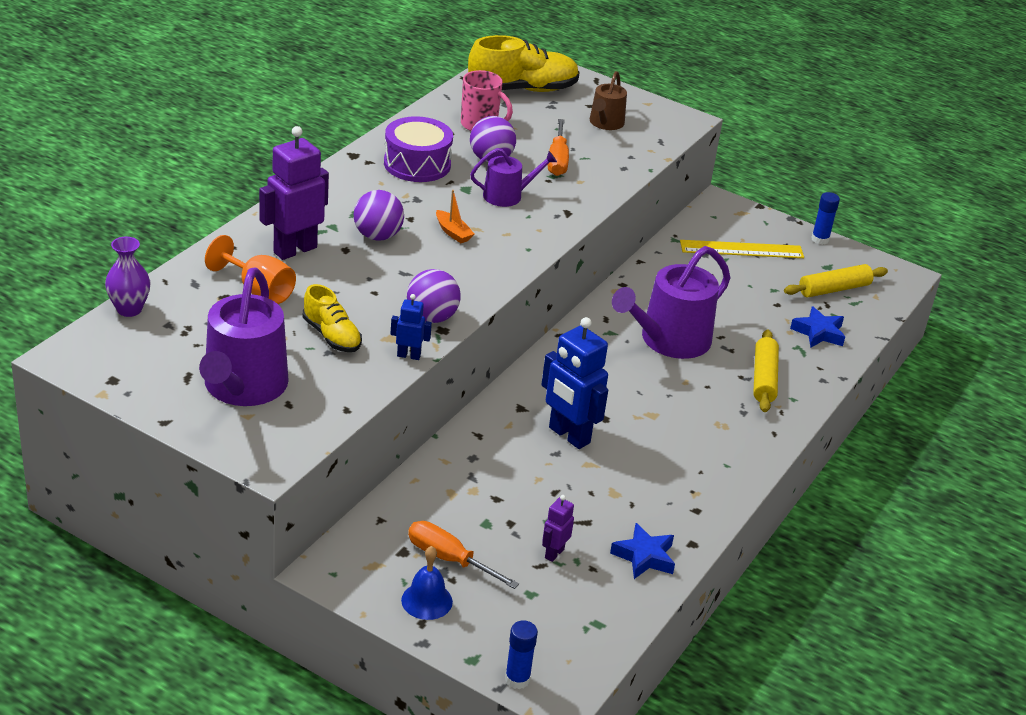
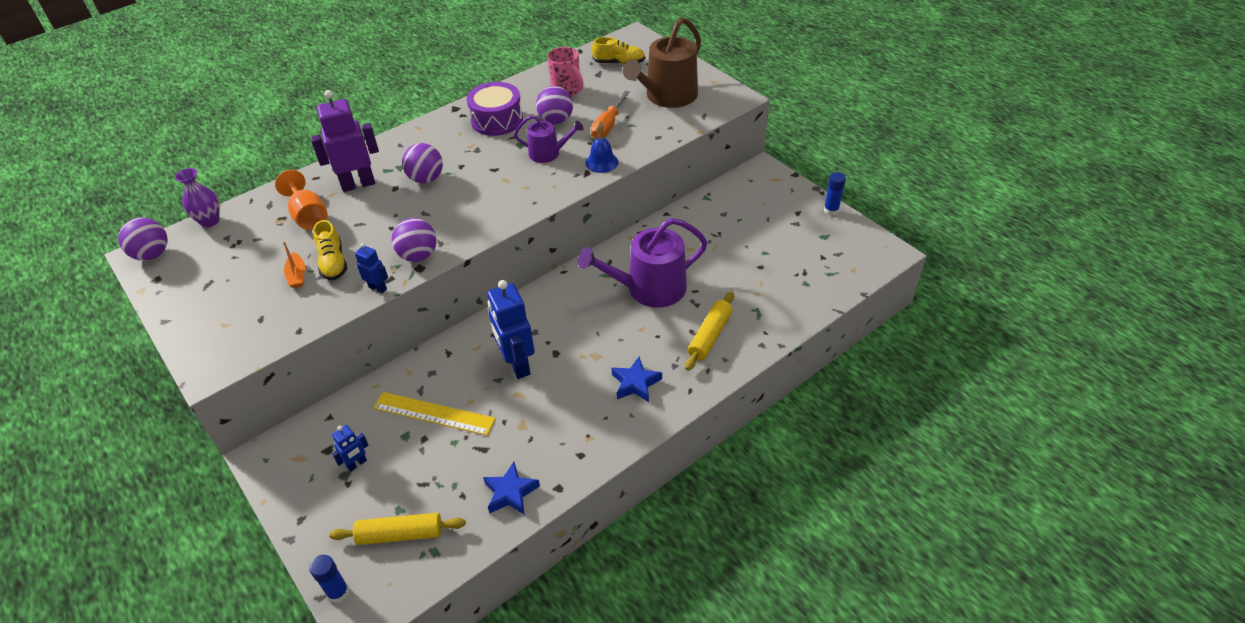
camera: 25 degrees right, 10 degrees up
(82, 354) = (152, 254): none -> purple ball
(243, 387) = (239, 299): purple watering can -> none
(427, 600) = (316, 499): blue bell -> blue bell (602, 162)
(449, 559) = (357, 464): orange screwdriver -> blue robot
(453, 232) = (485, 181): orange boat -> orange boat (297, 275)
(522, 89) = (619, 63): yellow shoe -> yellow shoe, size x0.58
(554, 553) = (440, 474): purple robot -> none
(605, 123) = (667, 96): brown watering can -> brown watering can, size x1.81
(741, 249) = (757, 212): yellow ruler -> yellow ruler (434, 413)
(818, 333) = (782, 298): blue star -> blue star (635, 383)
(834, 289) = (818, 258): yellow rolling pin -> yellow rolling pin (400, 534)

